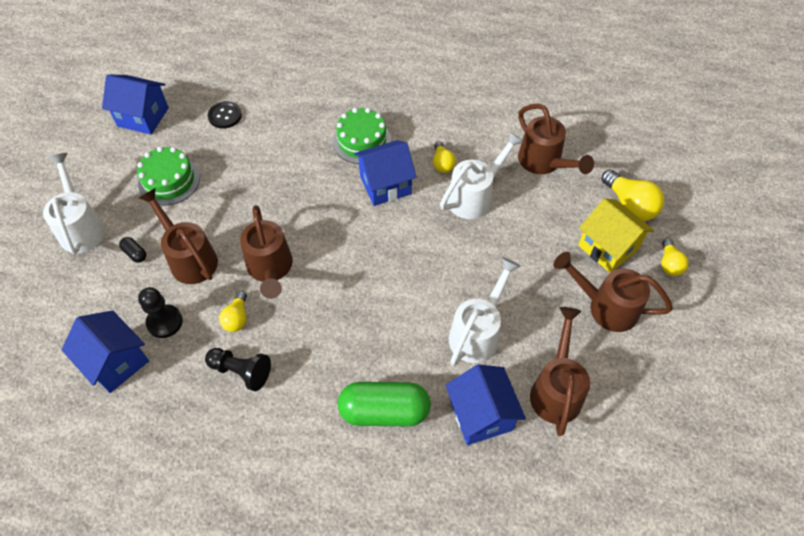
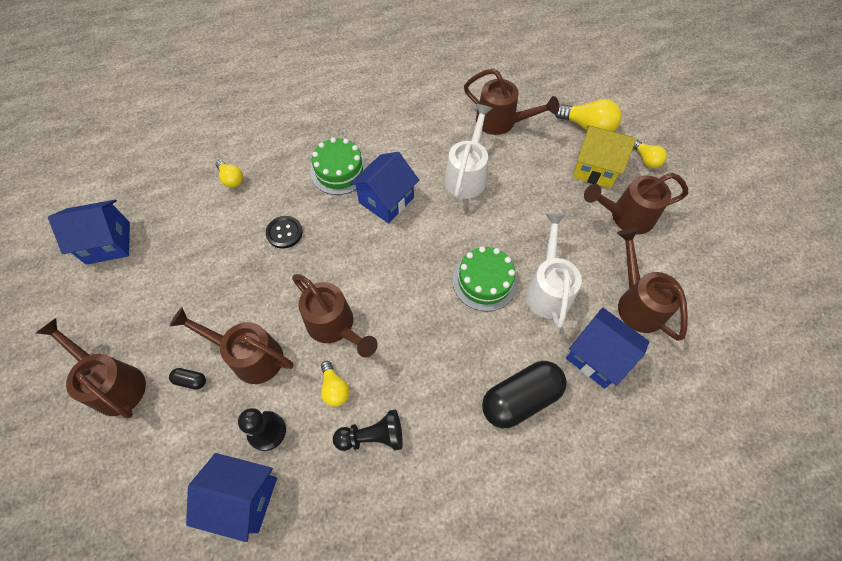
camera: 30 degrees left, 5 degrees up
(81, 227) = (114, 384): white watering can -> brown watering can
(169, 181) = (178, 292): green cake -> green cake (484, 281)
(225, 116) = (193, 205): black button -> black button (284, 233)
(384, 411) = (520, 399): green capsule -> black capsule
(442, 163) = (421, 160): yellow light bulb -> yellow light bulb (231, 179)

